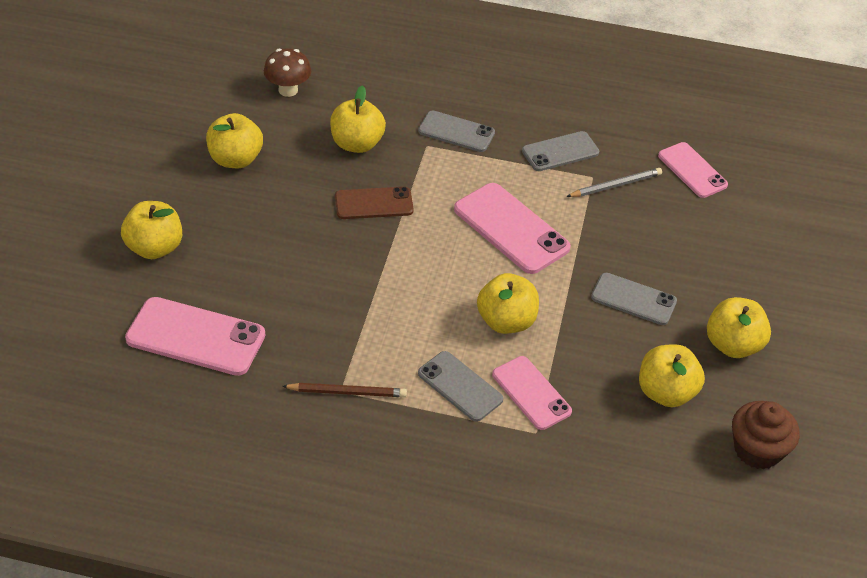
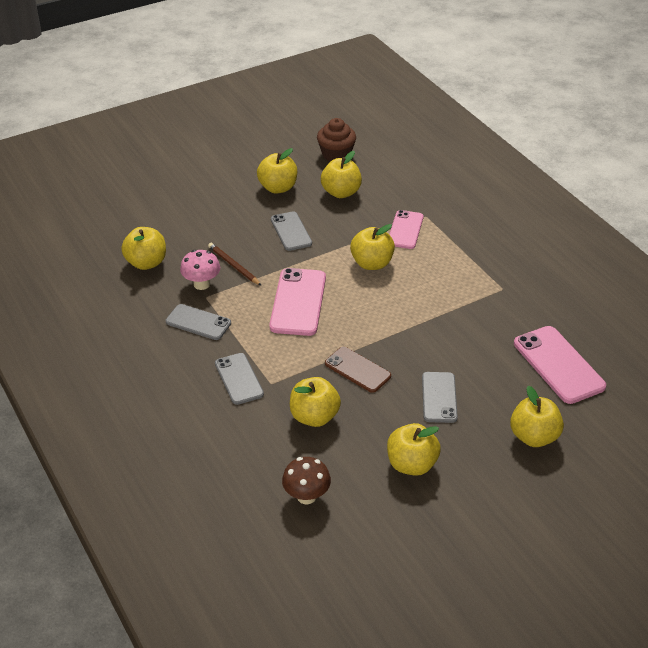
camera: 130 degrees left, 5 degrees down
(347, 392) = (500, 286): brown pencil -> brown pencil (233, 266)
(460, 386) = (437, 253): grey phone -> grey phone (439, 397)
(615, 185) = (201, 284): grey pencil -> pink mushroom
(692, 170) = (146, 263): pink phone -> yellow apple

